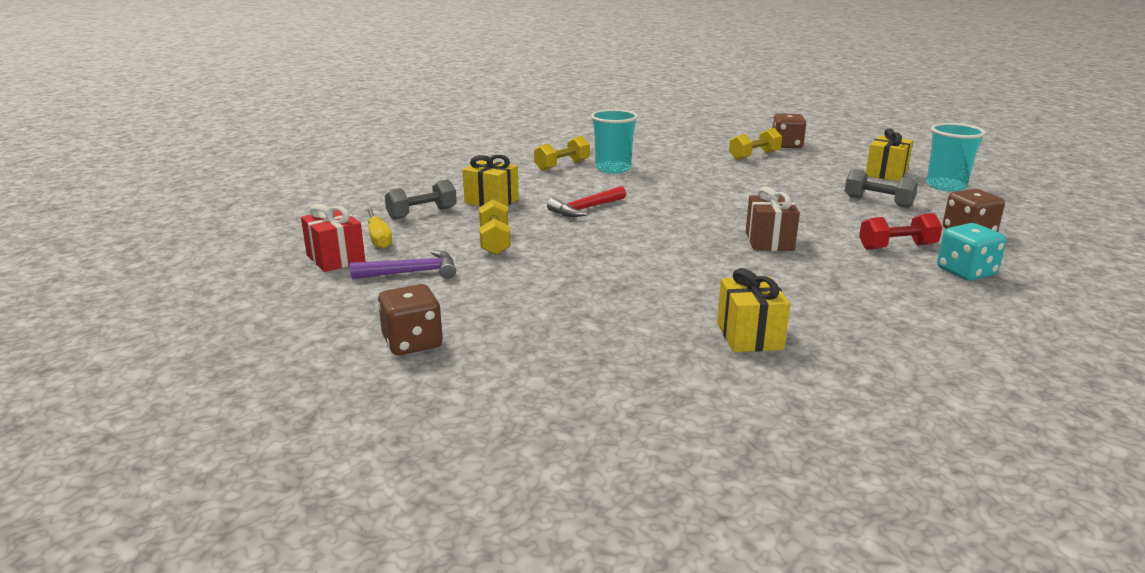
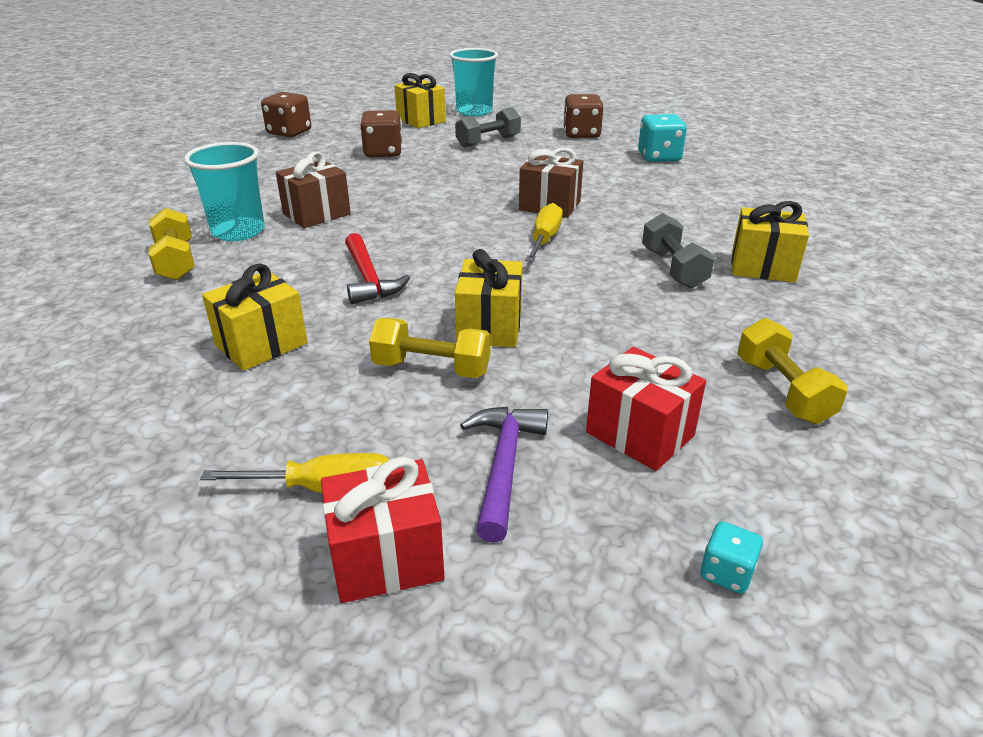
camera: 70 degrees left, 10 degrees up
(344, 337) = (726, 572): none -> turquoise dice
(412, 343) = (754, 496): brown dice -> brown dice (383, 152)
(422, 213) = (247, 422): grey dumbbell -> grey dumbbell (673, 268)
(459, 304) = (639, 434): none -> red gift
(554, 249) = (489, 327): none -> yellow gift
(660, 180) = (316, 214): none -> brown gift
(702, 247) = (544, 239): none -> yellow screwdriver
(754, 156) = (301, 153): yellow dumbbell -> yellow dumbbell (782, 390)
(897, 247) = (595, 163): red dumbbell -> none

